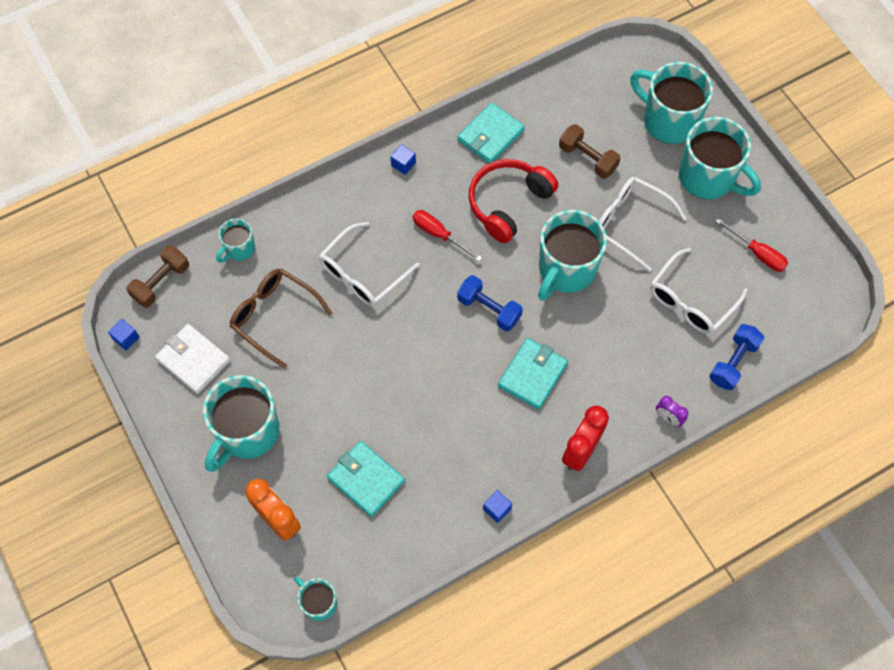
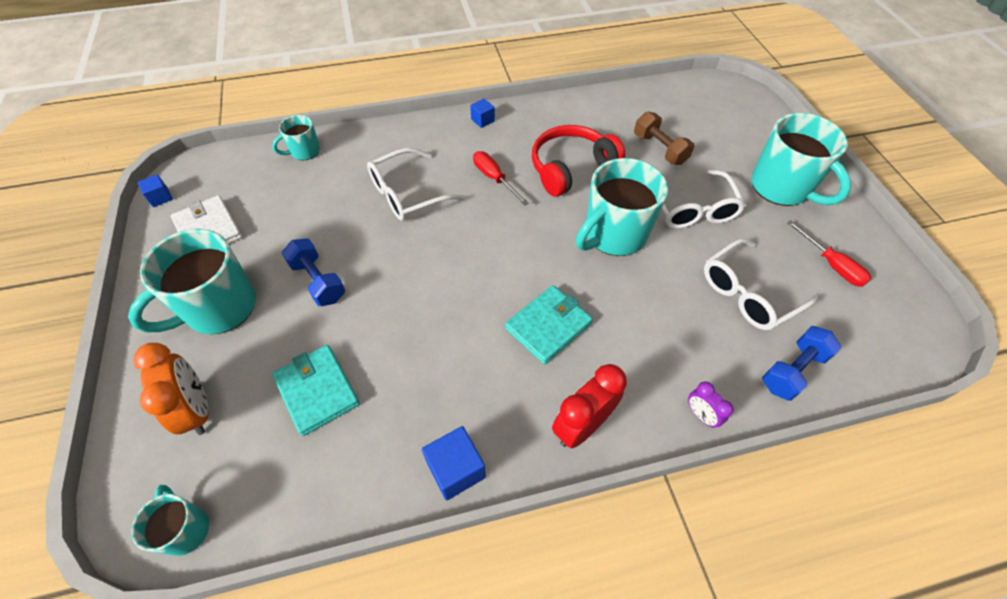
camera: 15 degrees right, 10 degrees down
(161, 282) = (220, 162): brown dumbbell -> none
(274, 316) = (305, 210): brown glasses -> none
(489, 309) = (521, 252): blue dumbbell -> blue dumbbell (318, 281)
(491, 135) = (571, 115): turquoise wallet -> none
(497, 509) = (456, 469): blue cube -> blue cube, size x1.66
(630, 223) = (691, 209): white glasses -> white glasses turned 150 degrees counterclockwise
(668, 121) = (746, 136): turquoise mug -> none

